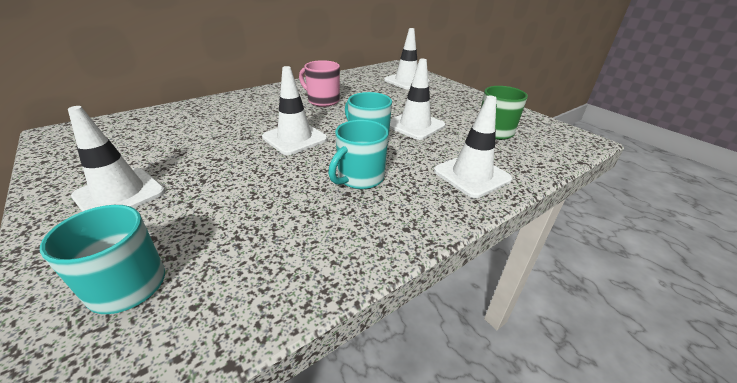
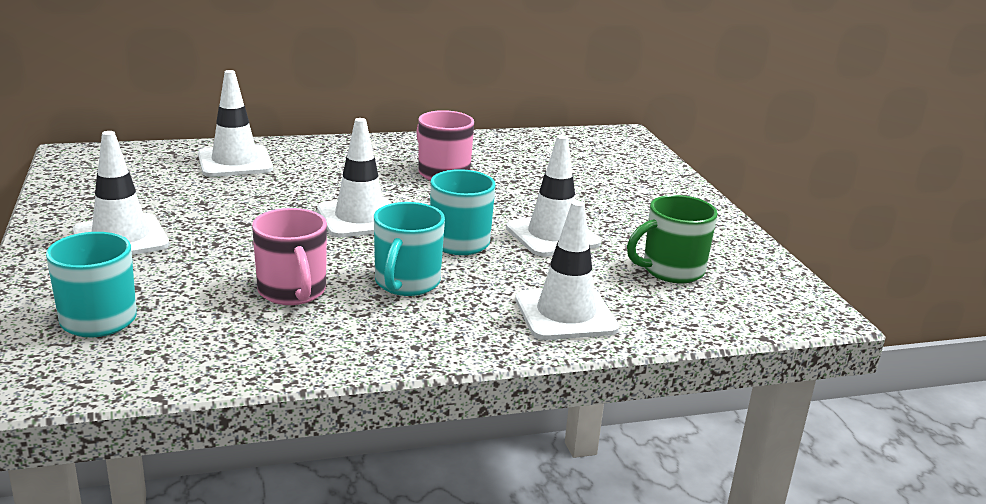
camera: 20 degrees right, 10 degrees down
(286, 206) = (292, 292): none -> pink mug
(359, 178) = (406, 283): turquoise mug -> turquoise mug turned 45 degrees counterclockwise
(406, 81) = (613, 165): white traffic cone -> white traffic cone (235, 162)

